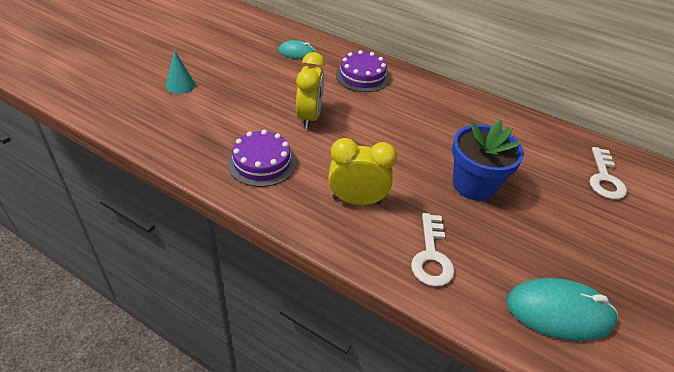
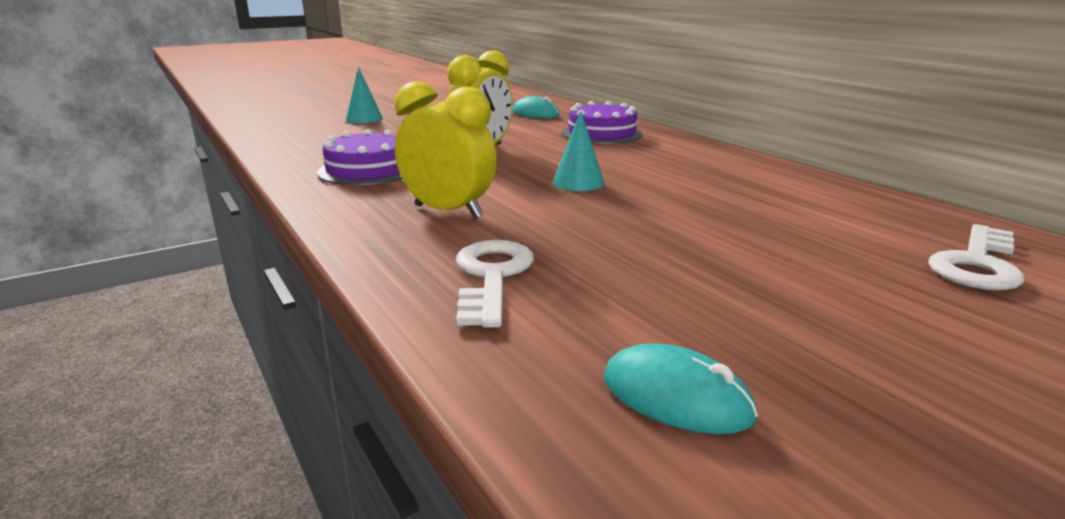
camera: 30 degrees right, 20 degrees down
(397, 146) = (578, 182): none -> turquoise cone
(431, 256) = (492, 277): white key -> white key turned 150 degrees clockwise
(474, 185) = (667, 228): blue flower pot -> none
(559, 312) = (676, 397): turquoise mouse -> turquoise mouse, size x0.59

